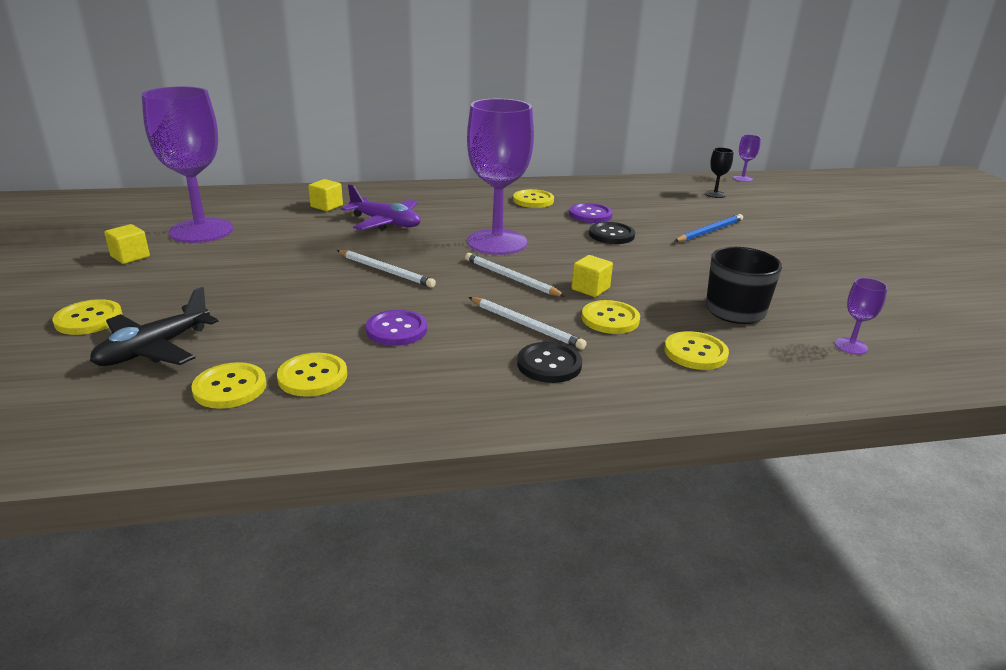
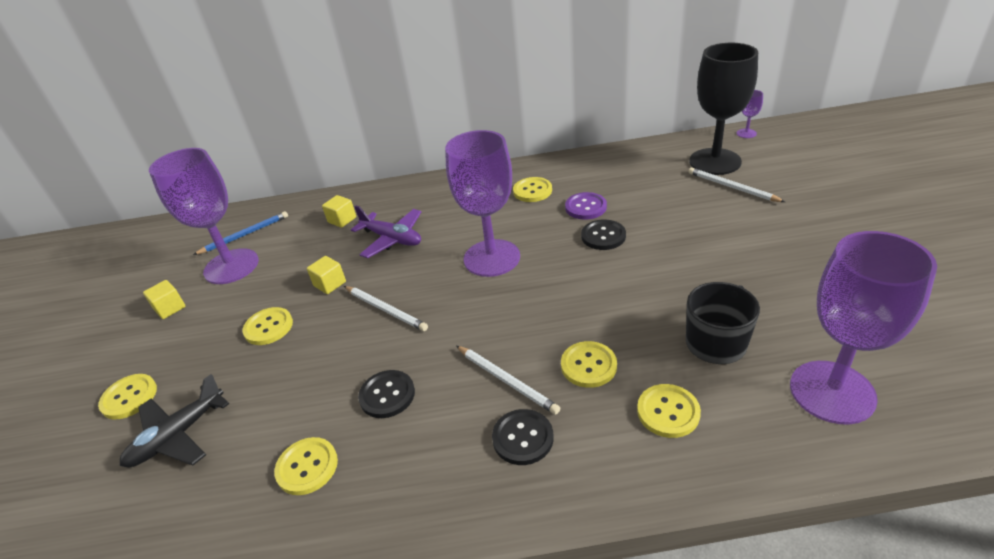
camera: 10 degrees right, 10 degrees up
(230, 387) = (236, 486): yellow button -> yellow button (268, 327)
(396, 330) = (387, 395): purple button -> black button
(511, 278) = (499, 311): white pencil -> white pencil (732, 187)
(590, 289) = (574, 321): yellow cube -> yellow cube (330, 284)
(709, 231) = (703, 220): blue pencil -> blue pencil (245, 235)
(715, 194) = (715, 161): black goblet -> black goblet, size x2.48
(851, 346) = (832, 392): purple goblet -> purple goblet, size x2.48

